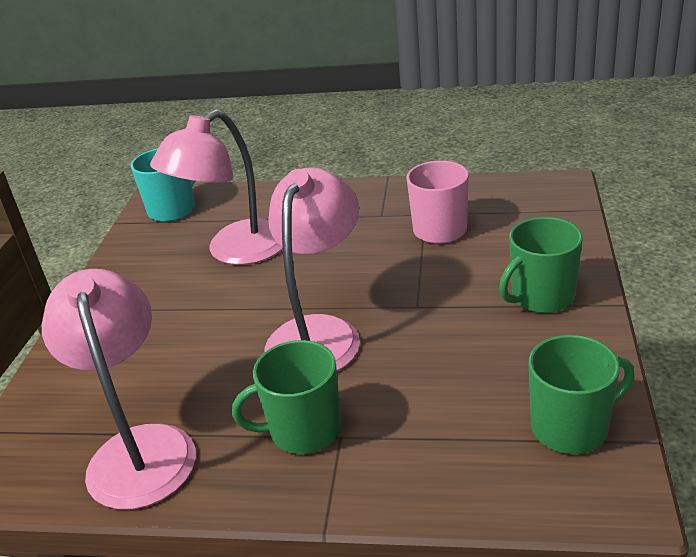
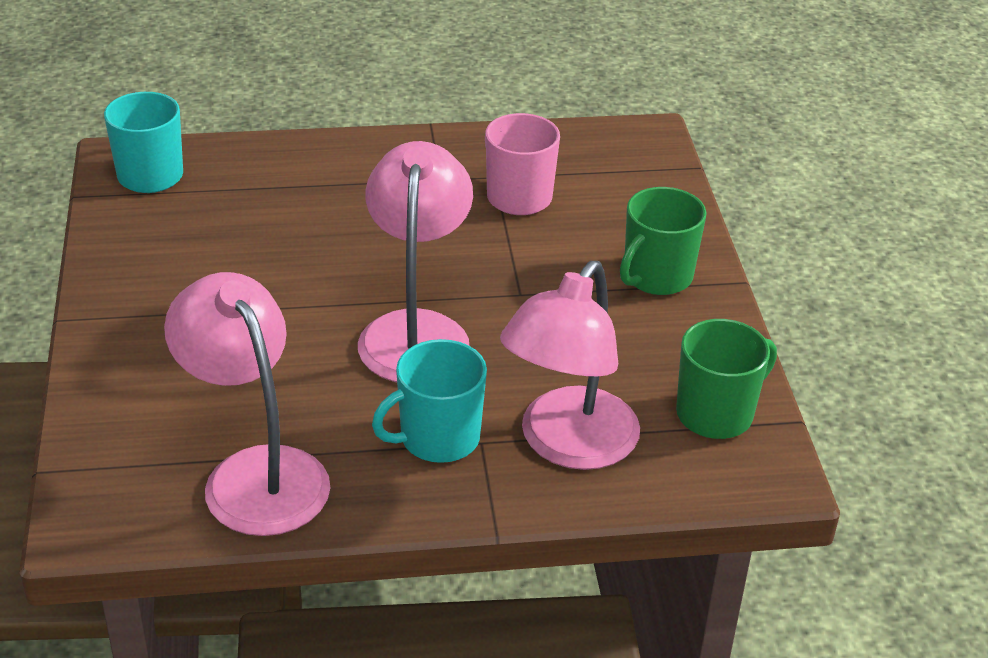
camera: 20 degrees left, 5 degrees up
(235, 251) = (266, 232): pink lamp -> pink lamp (567, 445)
(303, 430) = (438, 438): green mug -> turquoise mug

